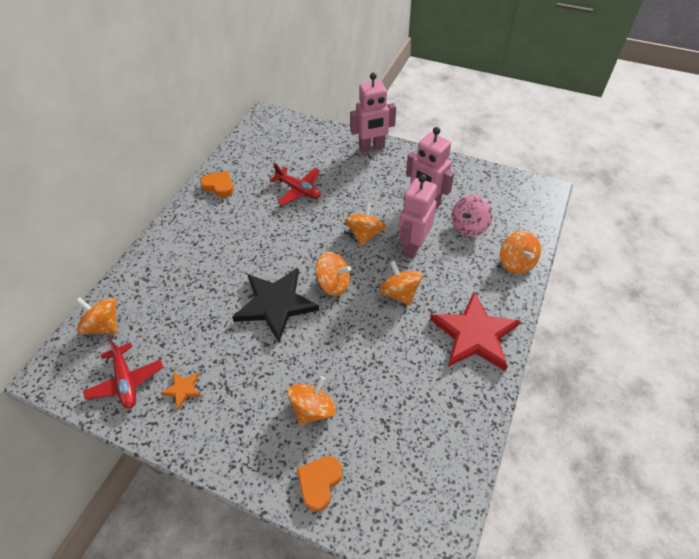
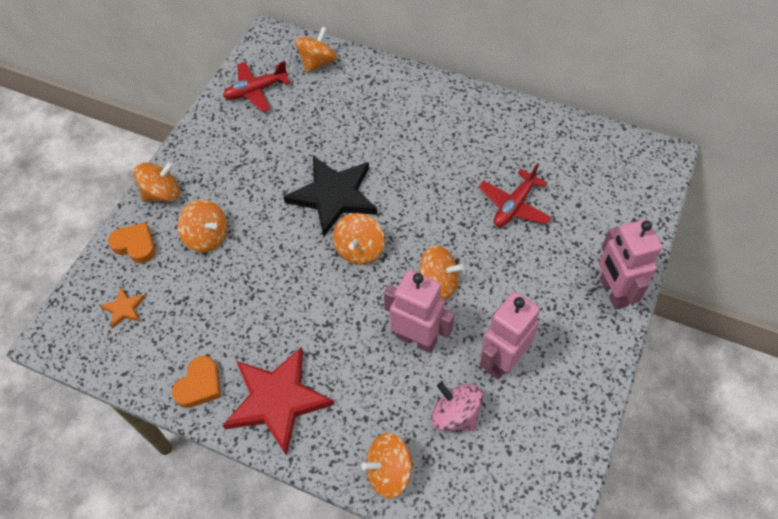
camera: 90 degrees right, 5 degrees up
(183, 389) = (242, 132): orange star -> orange star (124, 308)
(219, 186) = (513, 123): orange heart -> orange heart (200, 385)
(399, 293) = (343, 320): orange spinning top -> orange spinning top (162, 193)

